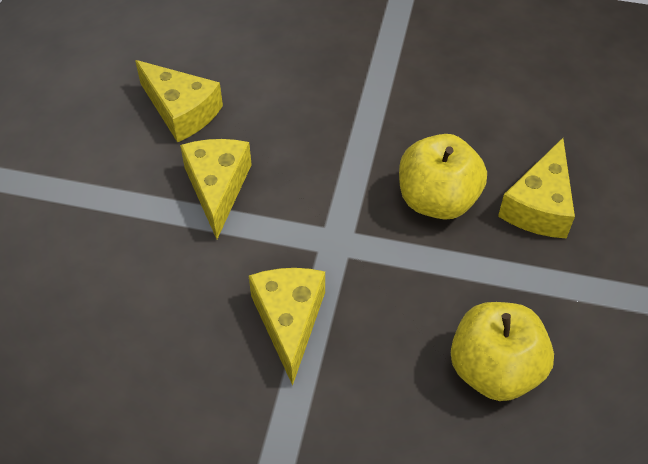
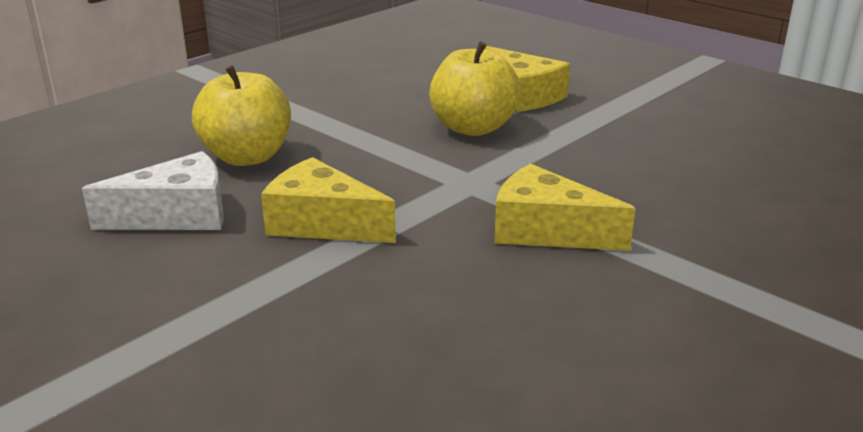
camera: 60 degrees left, 25 degrees down
(181, 111) = (177, 215): yellow cheese -> white cheese
(494, 370) = (678, 156): yellow apple -> yellow apple (247, 157)

